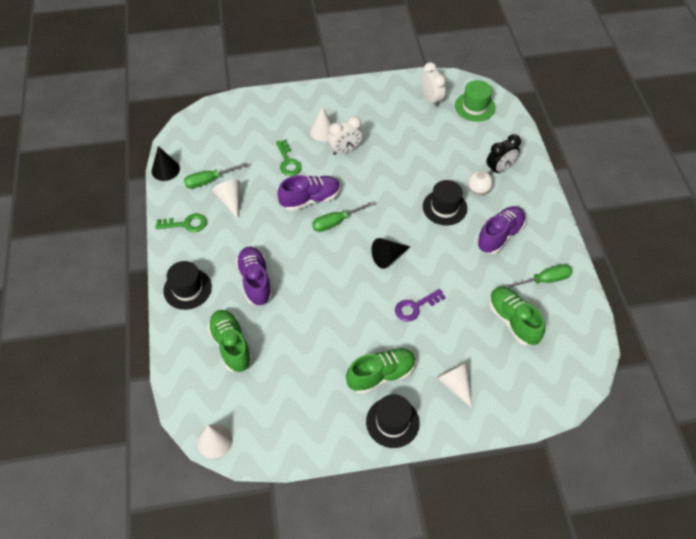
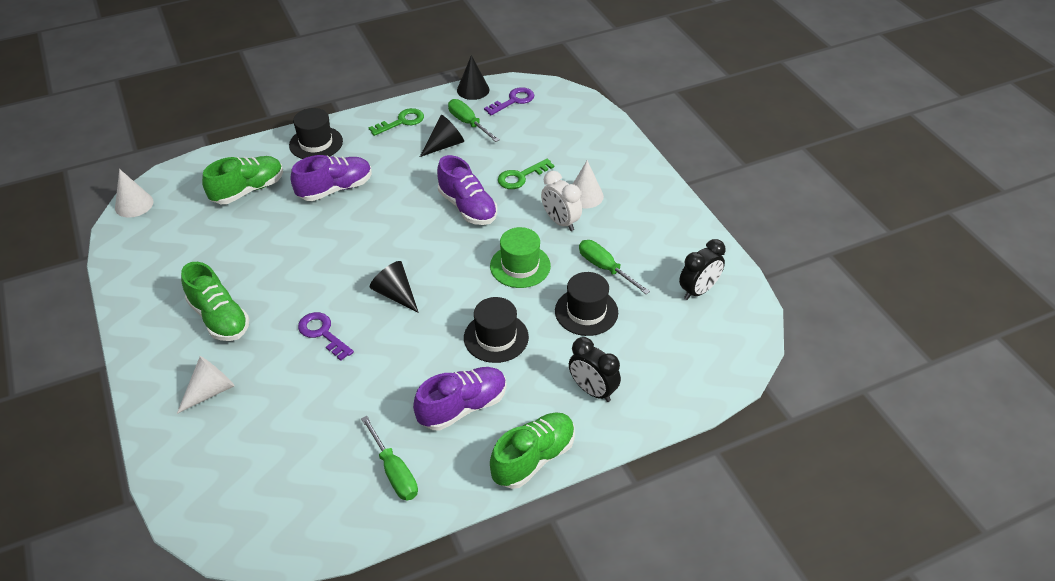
camera: 75 degrees right, 10 degrees down
(186, 224) = (401, 122): green key -> green key turned 105 degrees counterclockwise
(193, 147) = (513, 101): none -> purple key
(230, 200) = (444, 145): white cone -> black cone
(336, 222) = (438, 236): green screwdriver -> green screwdriver (605, 268)
(392, 422) = (156, 339): black hat -> black hat (586, 311)
(431, 99) = (698, 291): white clock -> black clock
(475, 107) = (709, 343): green hat -> green hat (520, 266)
(478, 190) = (540, 370): white ball -> none
(499, 236) = (463, 407): purple shoe -> purple shoe turned 60 degrees counterclockwise
(513, 321) = (316, 441): green shoe -> green shoe (533, 458)

